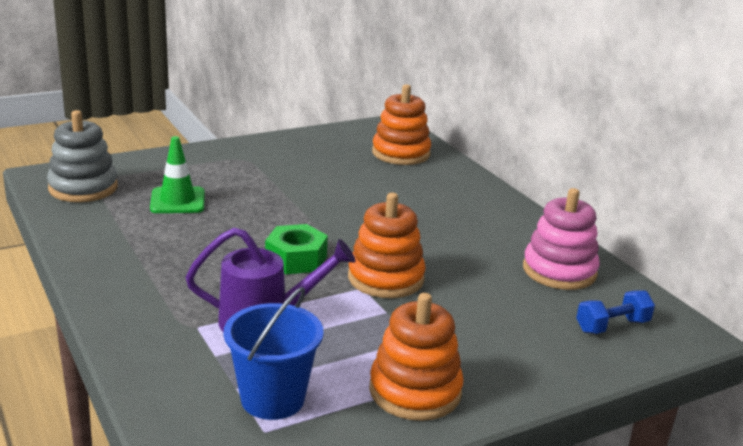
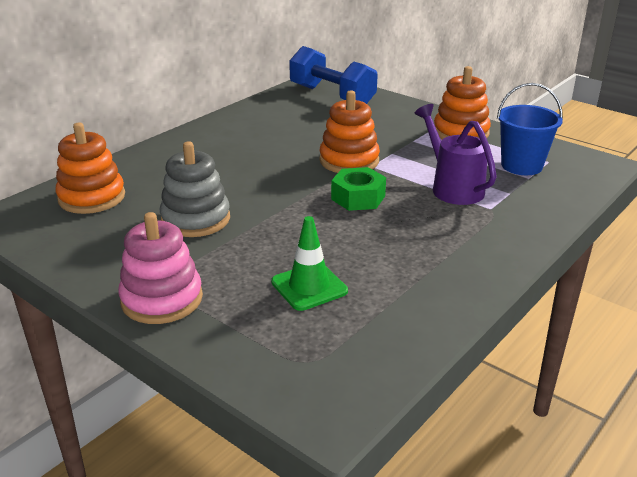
camera: 110 degrees left, 5 degrees up
(83, 188) = (335, 365): grey stacking toy -> grey stacking toy (196, 219)
(559, 271) = (278, 113): pink stacking toy -> pink stacking toy (162, 299)
(612, 326) = (332, 96): blue dumbbell -> blue dumbbell, size x1.95

